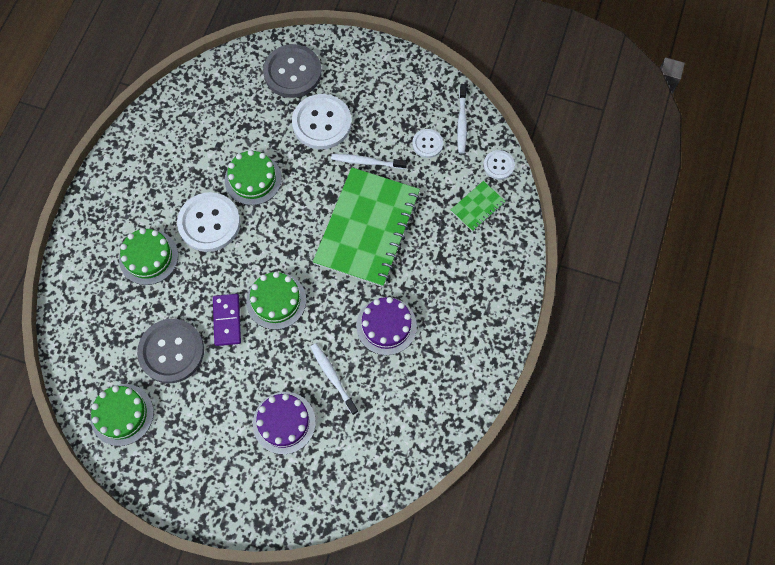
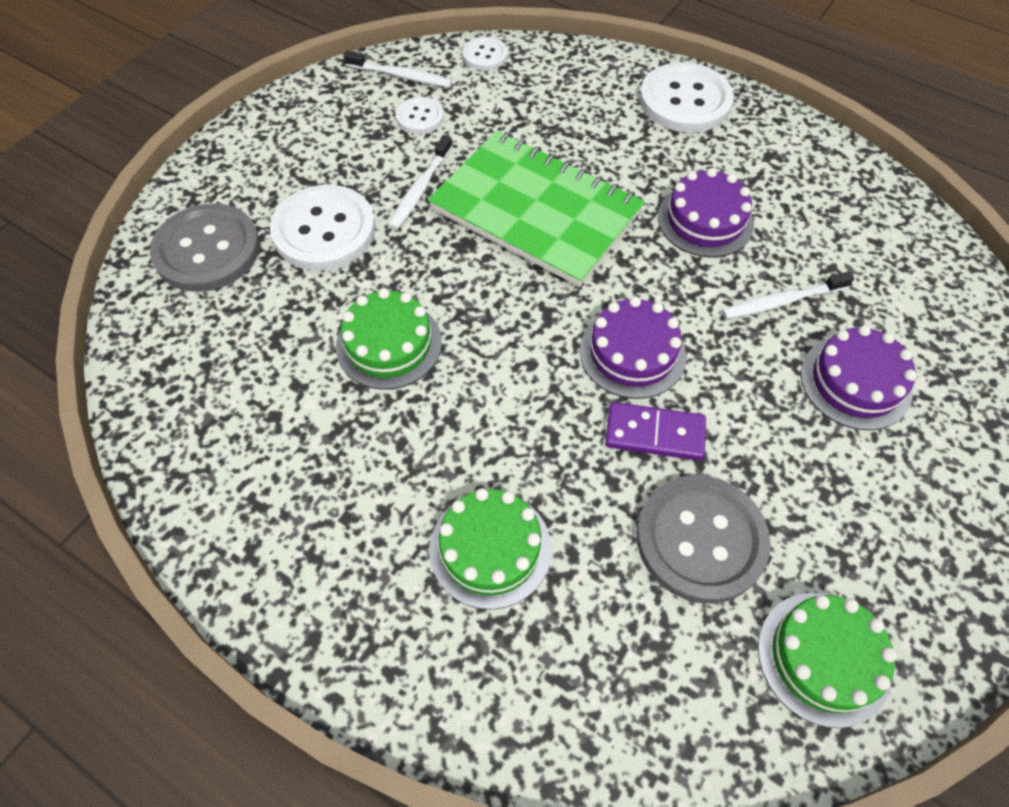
camera: 75 degrees left, 10 degrees down
(209, 223) = (451, 428): white button -> white button (685, 101)
(276, 301) = (632, 353): green cake -> purple cake
(477, 207) = (541, 88): green notebook -> none

